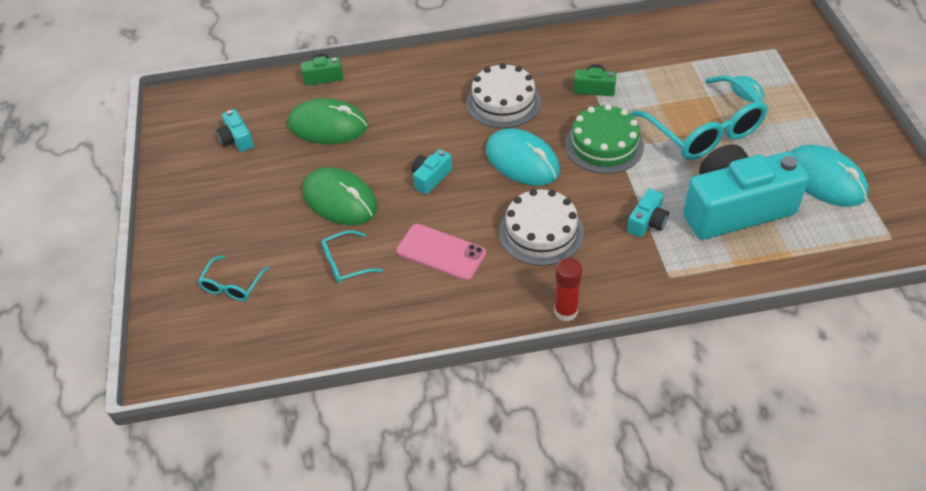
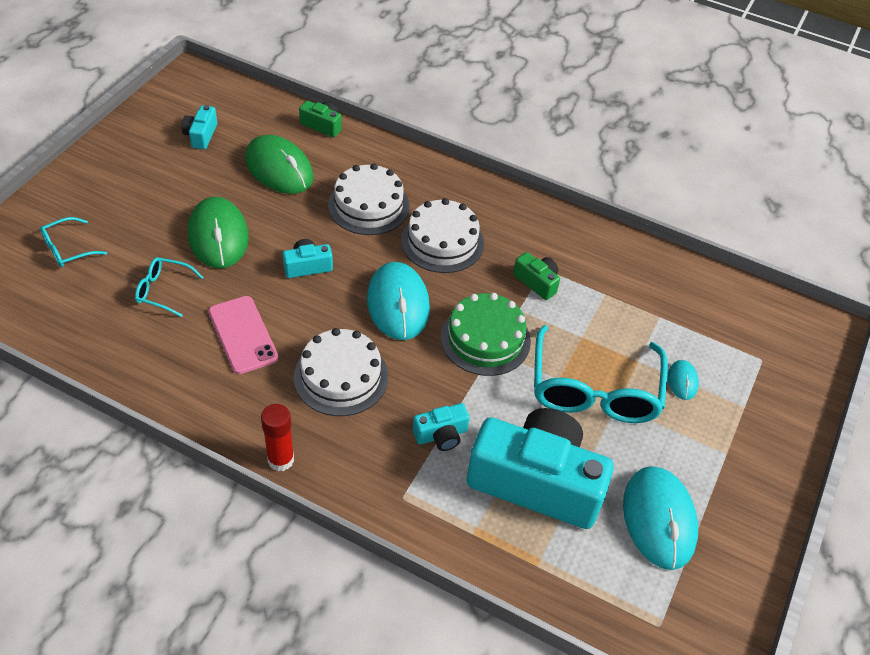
camera: 30 degrees right, 0 degrees up
(424, 110) = (368, 205): none -> white cake

